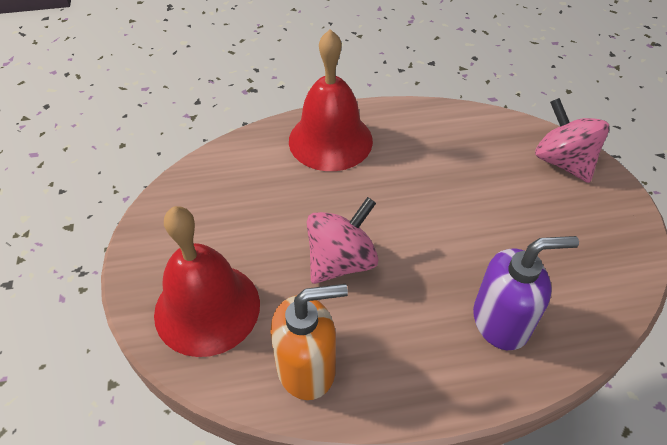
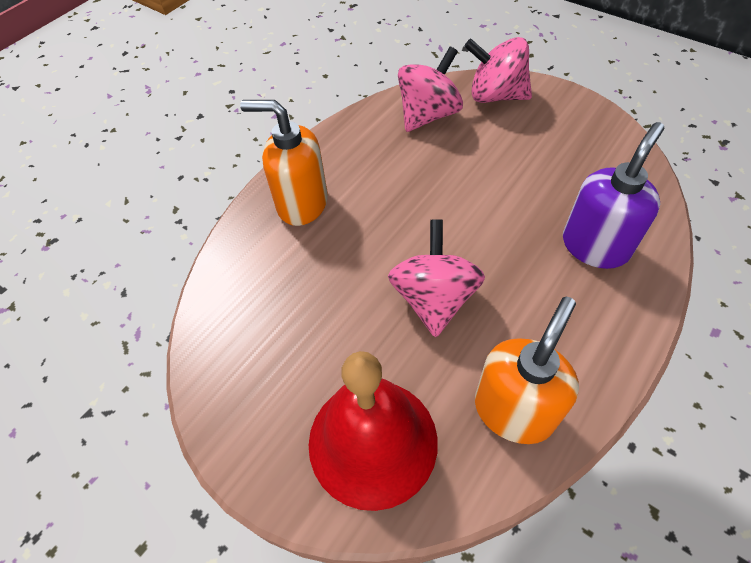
camera: 40 degrees left, 5 degrees up
(330, 140) = (302, 204): red bell -> orange soap dispenser
(489, 141) = (428, 115): none -> pink spinning top

